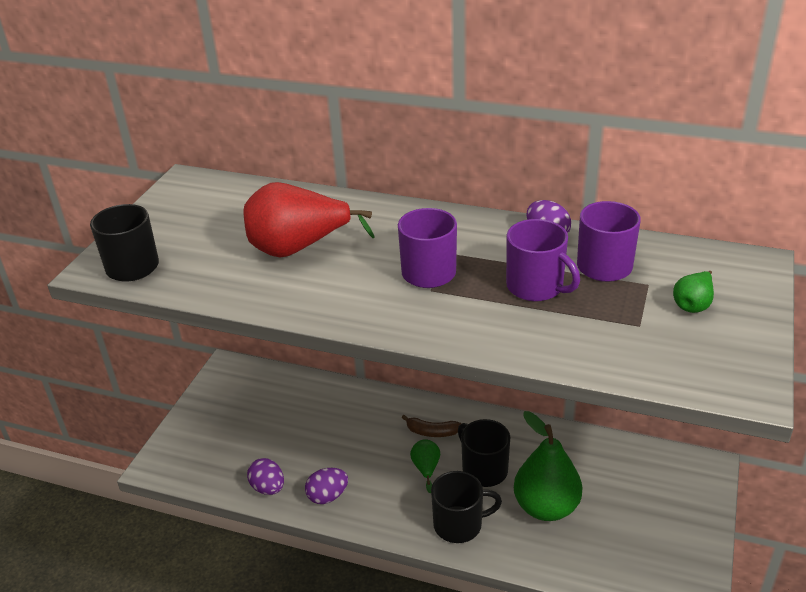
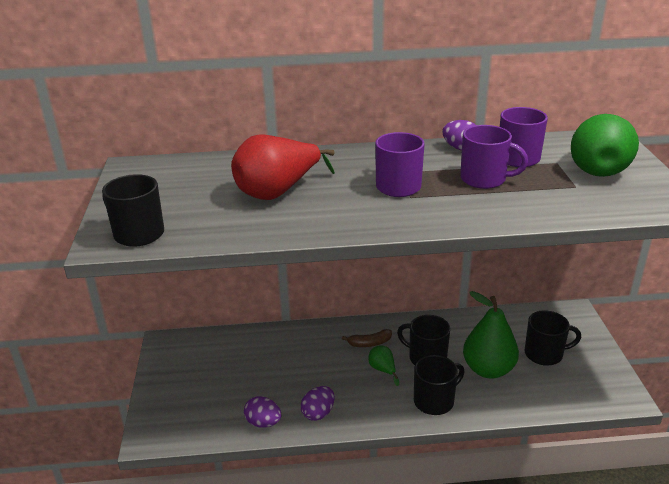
camera: 25 degrees left, 5 degrees down
(629, 510) = (544, 354): none -> black mug
(693, 304) = (597, 168): green pear -> green pear, size x2.12

